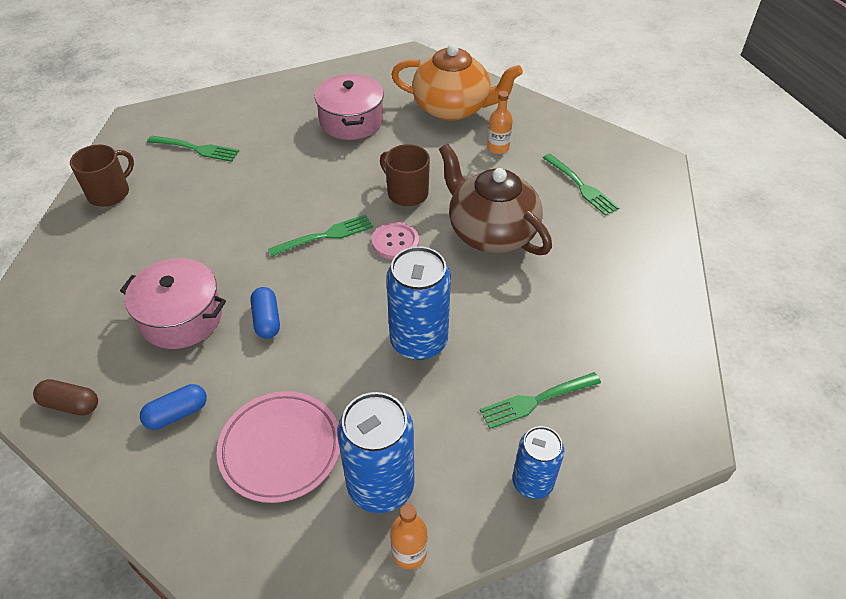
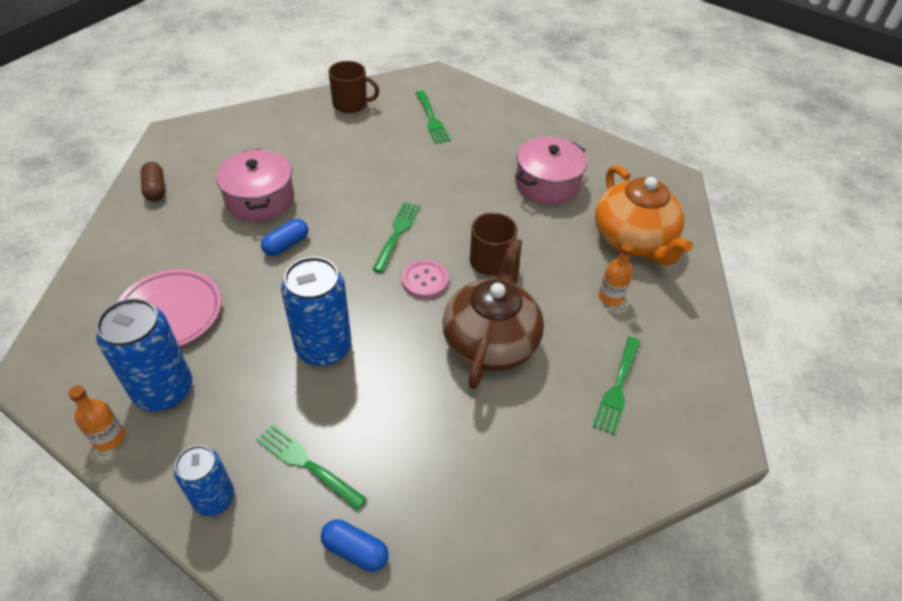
camera: 55 degrees right, 0 degrees up
(177, 413) = (173, 242): blue capsule -> blue capsule (355, 550)
(325, 236) = (397, 234): green fork -> green fork turned 105 degrees counterclockwise

